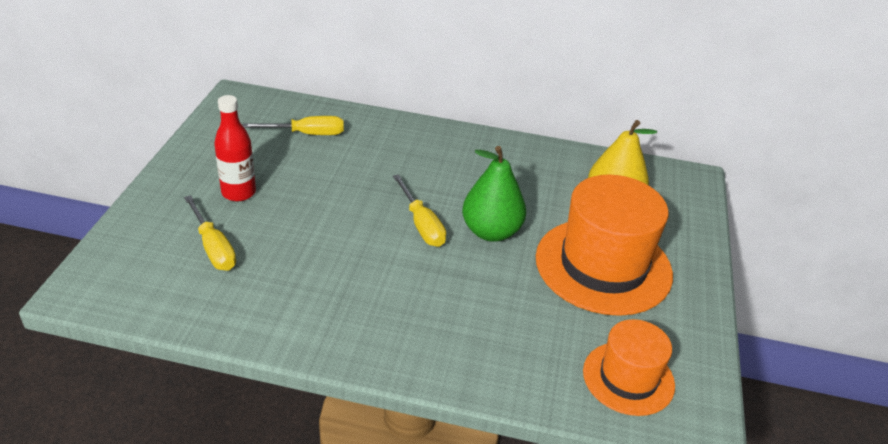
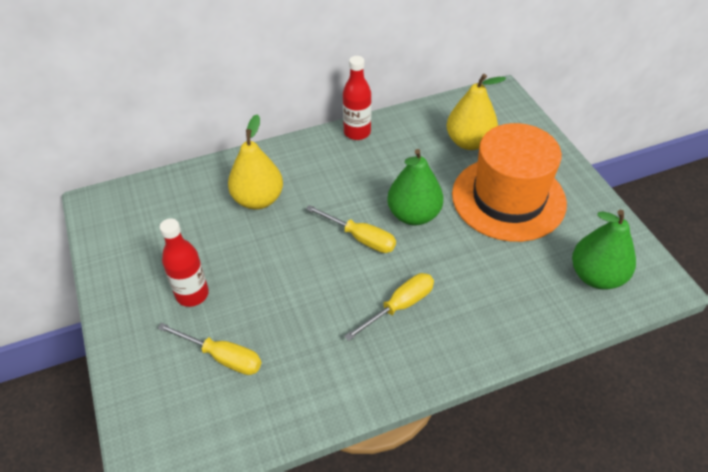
camera: 30 degrees left, 10 degrees up
(307, 134) = (194, 207): yellow screwdriver -> yellow screwdriver (399, 306)
(364, 153) = (258, 199): none -> yellow pear
(507, 145) = (357, 132): none -> red bottle
(628, 378) = (596, 276): orange hat -> green pear

